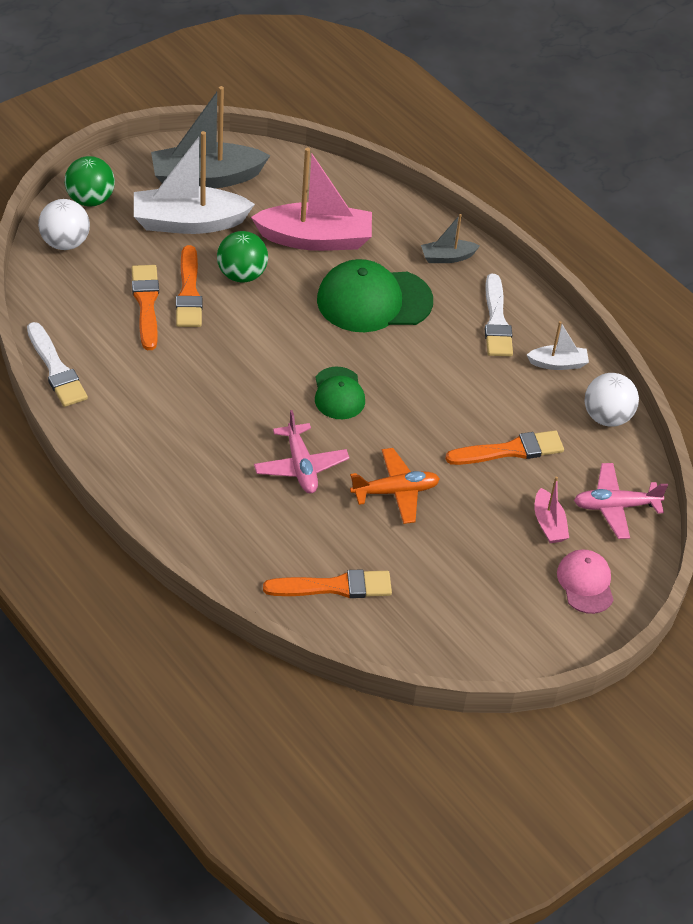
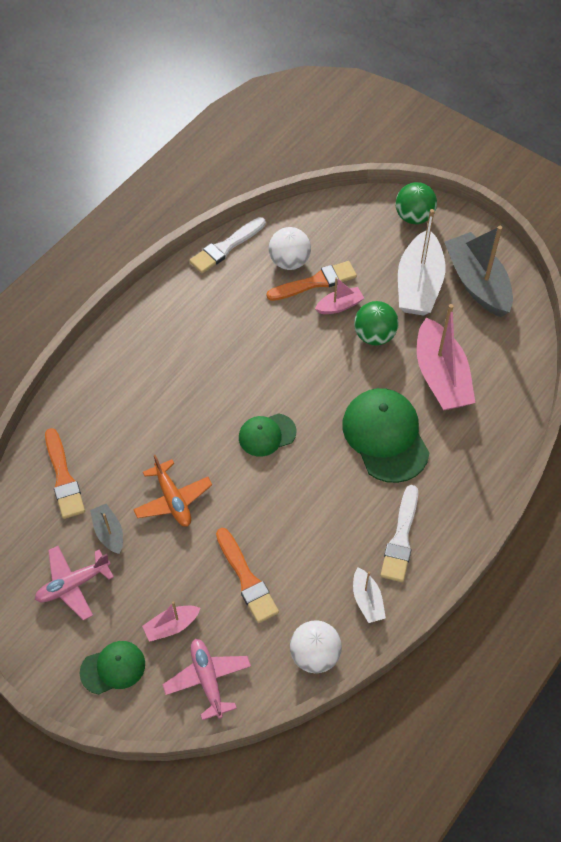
camera: 80 degrees right, 10 degrees up
(65, 243) = (359, 215): white ball -> white ball (289, 261)
(188, 222) = (419, 285): white boat -> white boat turned 150 degrees counterclockwise
(189, 292) = (339, 306): orange brush -> pink boat
(300, 466) = (179, 426): pink plane -> pink plane (73, 584)
(447, 257) = (465, 482): grey boat -> grey boat (109, 532)
(496, 321) = (401, 538): white brush -> white brush turned 60 degrees counterclockwise
(585, 583) = (113, 668): pink cap -> green cap

